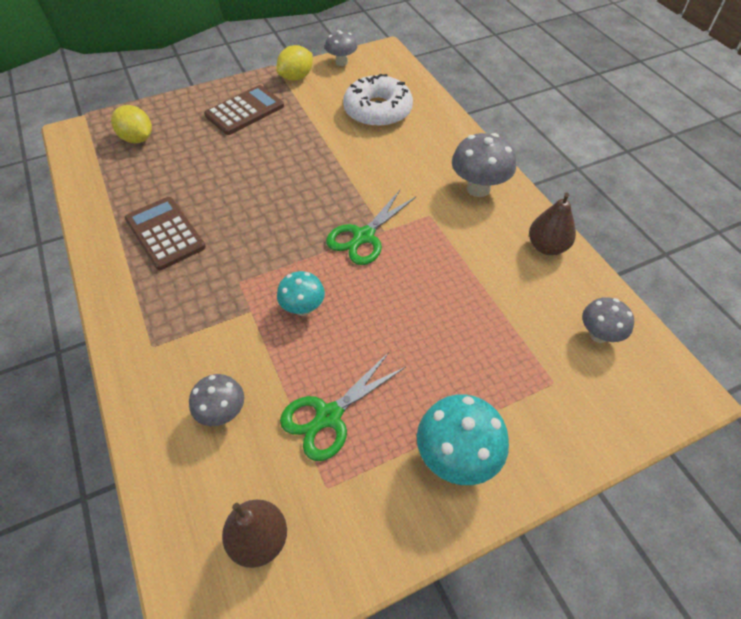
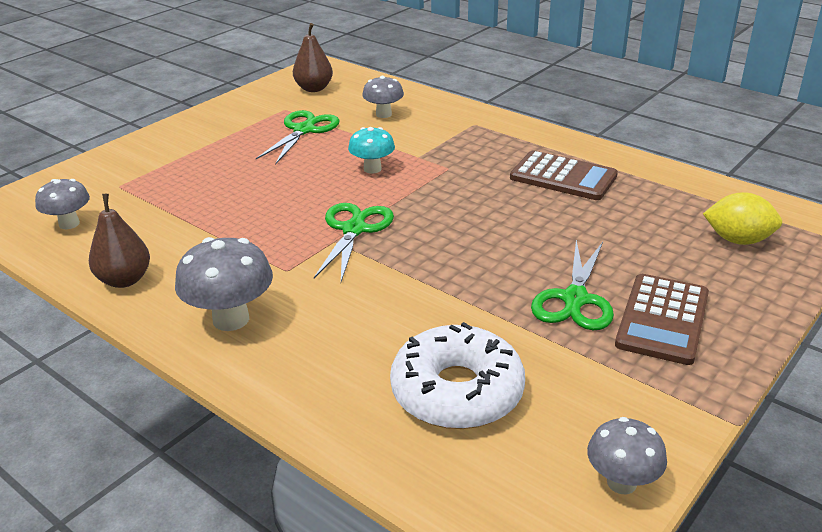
camera: 155 degrees right, 20 degrees down
(274, 135) = (575, 299): none -> green scissors
(296, 77) = (663, 410): yellow lemon -> none
(456, 457) = (197, 137): turquoise mushroom -> none

